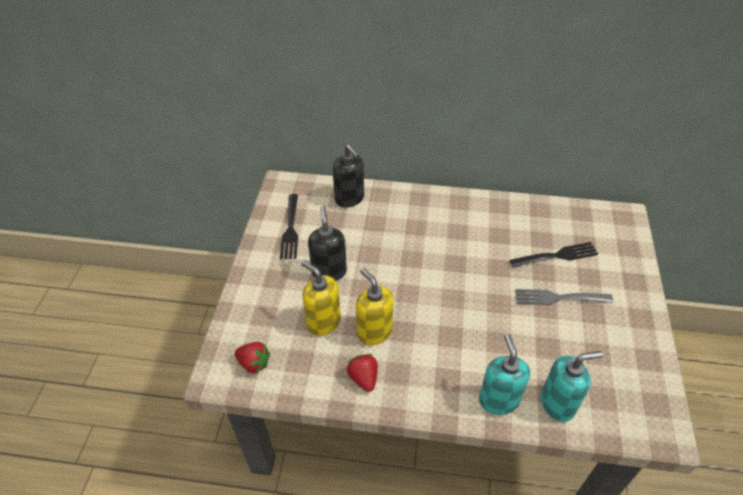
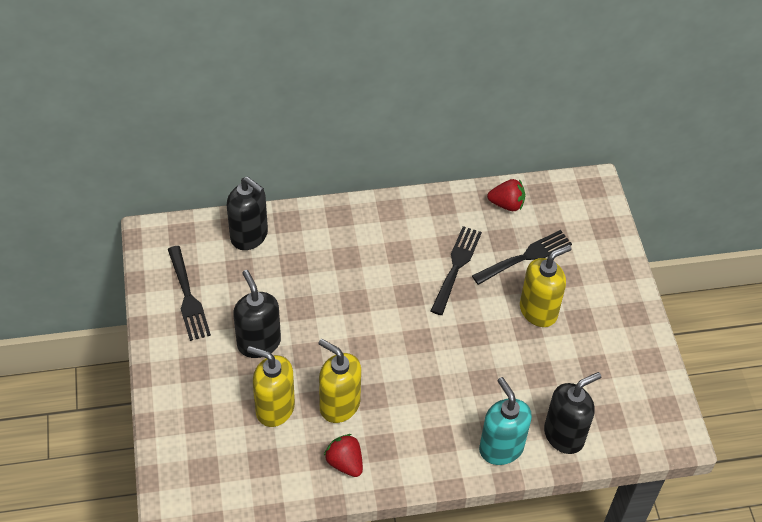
camera: 20 degrees left, 5 degrees up
(254, 363) = (210, 479): red strawberry -> red strawberry (506, 204)
(499, 251) = (456, 266): none -> black fork
(557, 403) = (564, 435): turquoise soap dispenser -> black soap dispenser
(558, 298) = (538, 311): grey fork -> yellow soap dispenser

